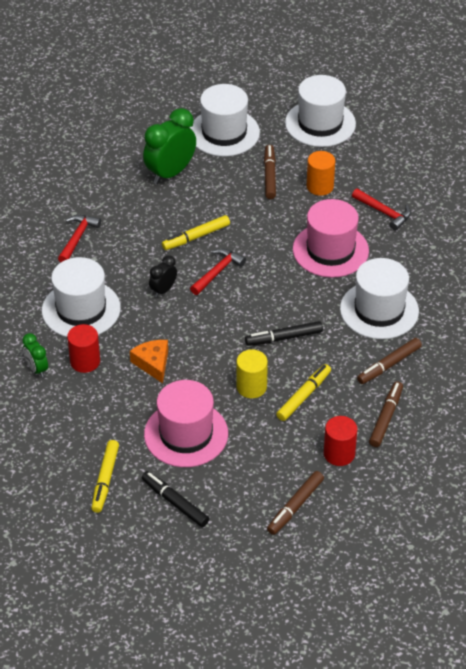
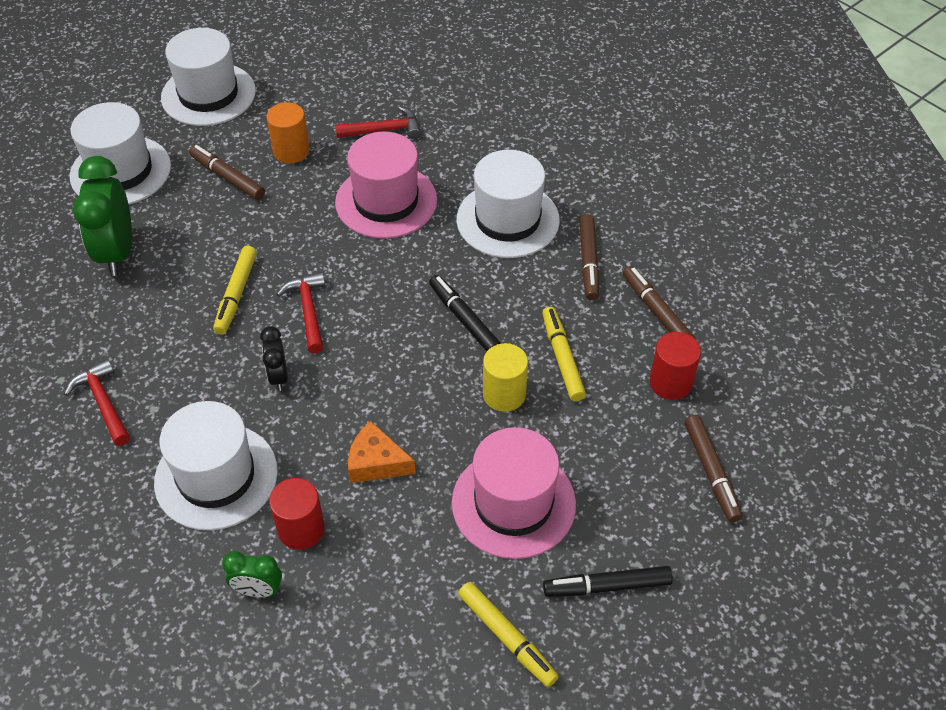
camera: 50 degrees left, 5 degrees up
(284, 338) = (464, 319): black marker -> black marker turned 120 degrees clockwise

